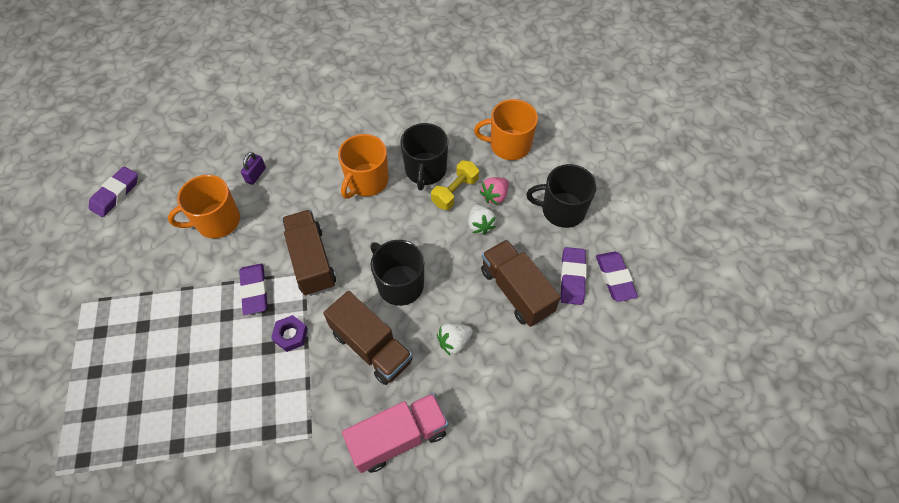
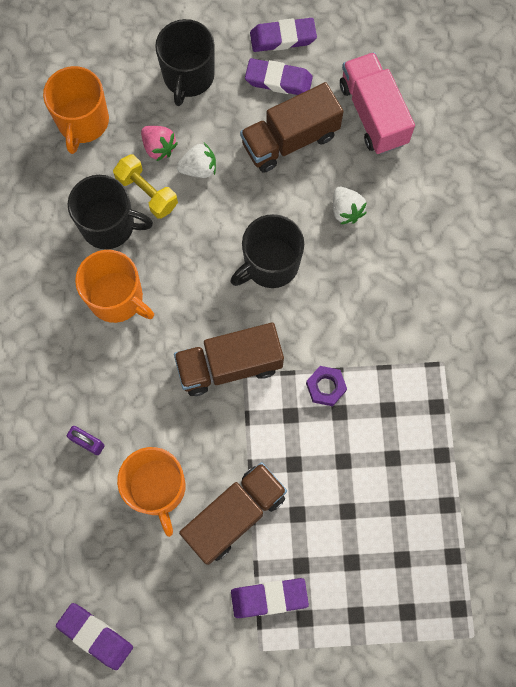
camera: 85 degrees left, 15 degrees up
(254, 291) = (264, 432): purple eraser -> purple eraser (269, 598)
(371, 347) = (346, 297): brown truck -> brown truck (235, 515)
(398, 437) = (447, 273): pink truck -> pink truck (373, 114)

